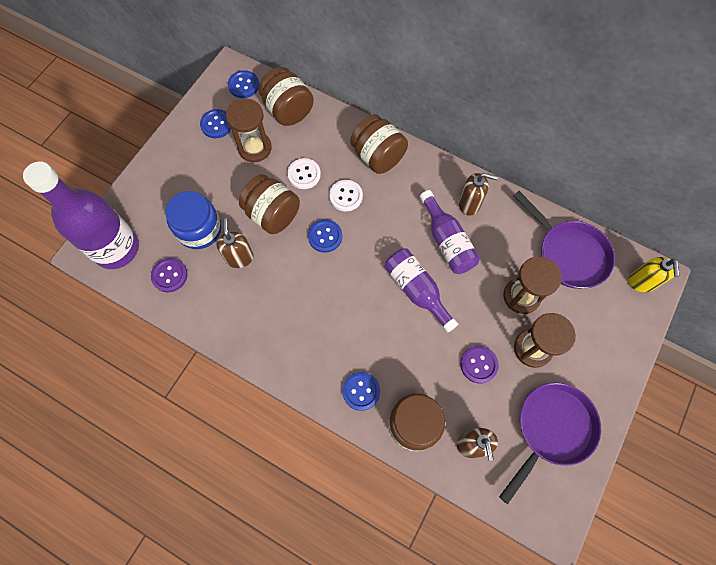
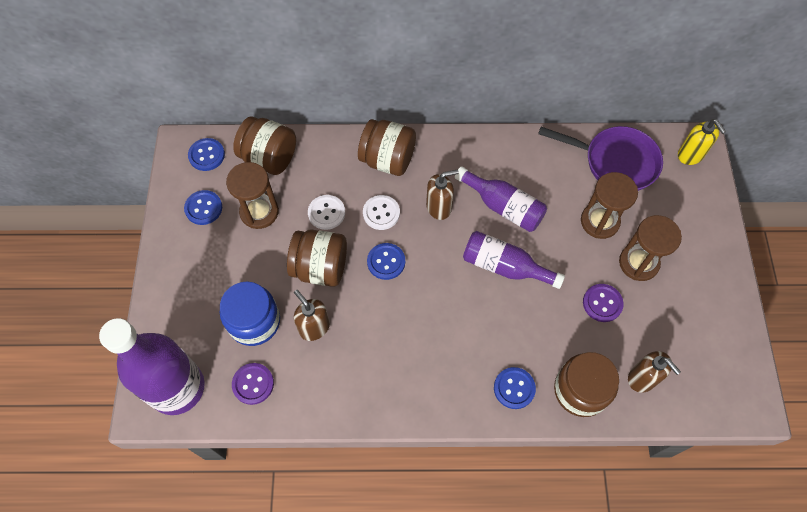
camera: 30 degrees left, 5 degrees down
(469, 204) = (501, 161): brown soap dispenser -> brown soap dispenser (439, 207)
(551, 429) = (699, 325): purple pan -> none

